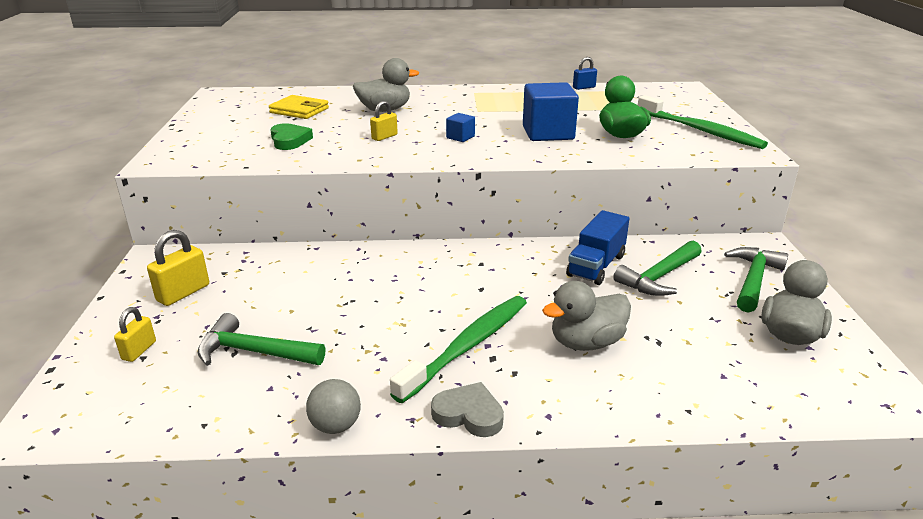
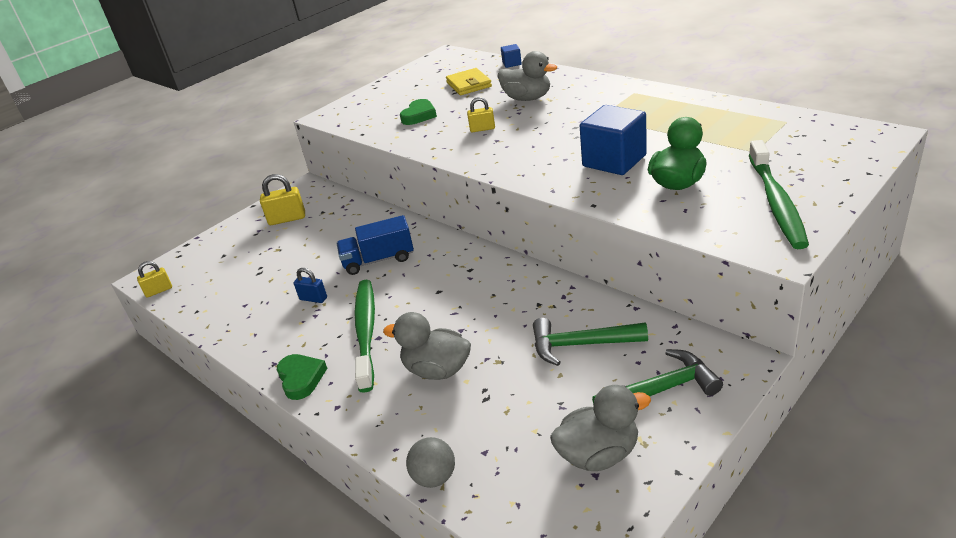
camera: 50 degrees right, 5 degrees up
(139, 350) = (226, 250): yellow padlock -> yellow padlock (159, 291)
(253, 352) = (266, 277): green hammer -> none
(335, 426) = (239, 346): grey ball -> grey ball (434, 477)
(460, 137) = (535, 145): blue cube -> blue cube (512, 63)
(467, 346) = (366, 332): green toothbrush -> green toothbrush turned 90 degrees counterclockwise
(469, 414) = (301, 378): grey heart -> green heart
(584, 87) = (755, 109): blue padlock -> blue padlock (313, 298)
(596, 266) = (548, 310): blue truck -> blue truck (379, 260)

